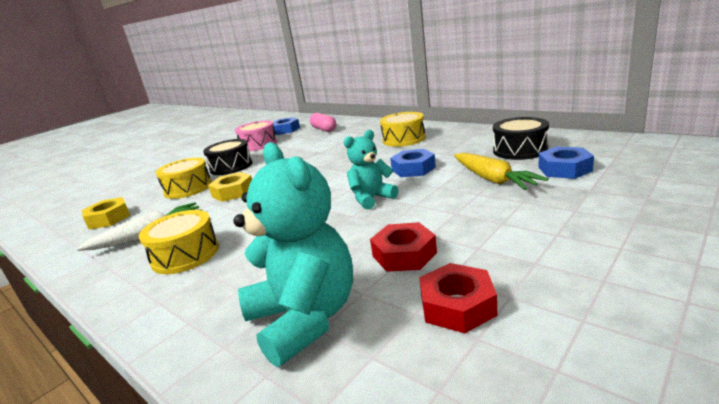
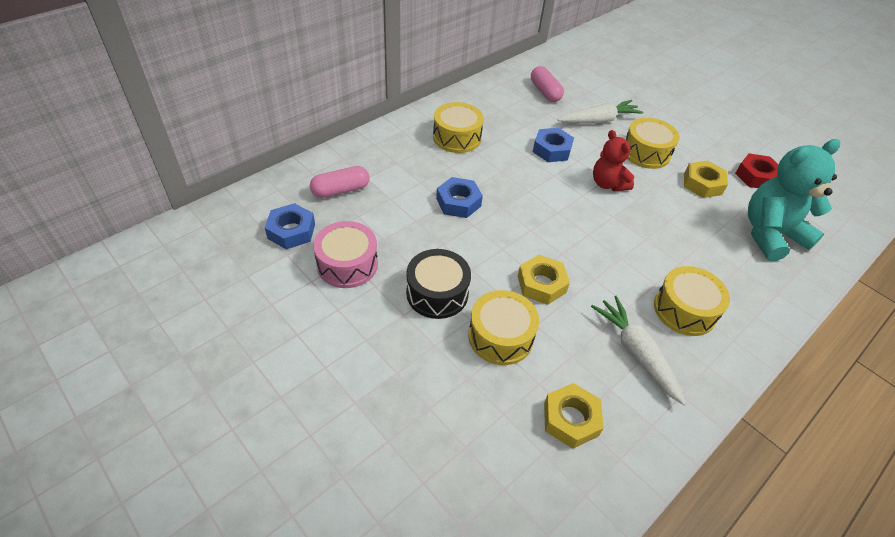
camera: 90 degrees left, 25 degrees up
(371, 198) = (608, 184): turquoise teddy bear -> red teddy bear
(404, 254) = (702, 184): red nut -> yellow nut
(448, 211) = (646, 153): none -> yellow drum
(493, 179) = (599, 120): yellow carrot -> white carrot
(520, 150) = (545, 92): black drum -> pink capsule
(564, 169) = (596, 90): blue nut -> blue nut (458, 202)

